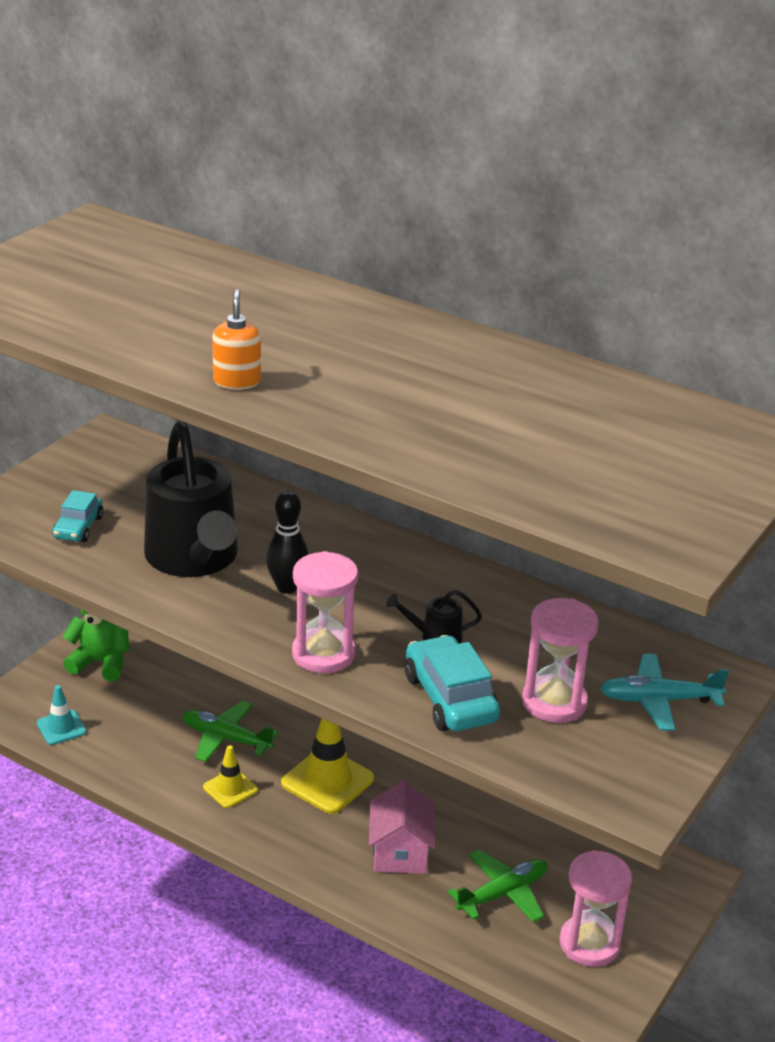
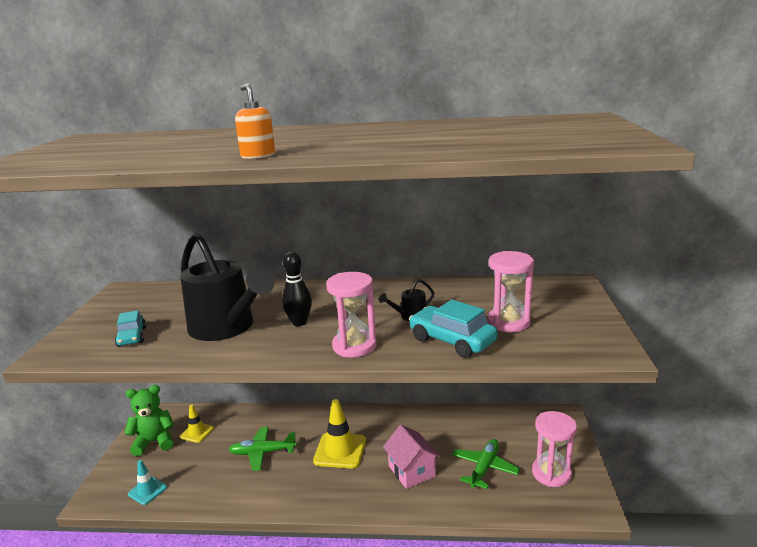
camera: 25 degrees left, 10 degrees down
(230, 789) = (284, 480): yellow traffic cone -> yellow traffic cone (197, 432)
(658, 700) = (556, 303): turquoise plane -> none

